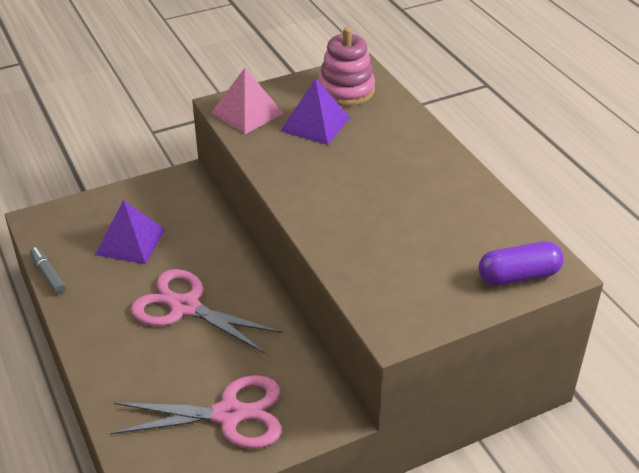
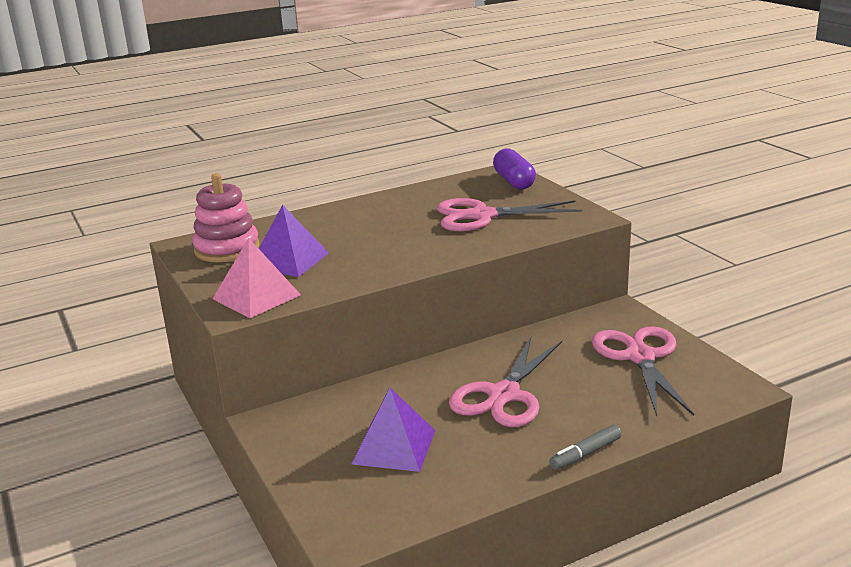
camera: 90 degrees left, 15 degrees down
(48, 274) = (460, 505): grey marker -> grey marker (585, 454)
(407, 243) = (482, 216): none -> pink scissors

